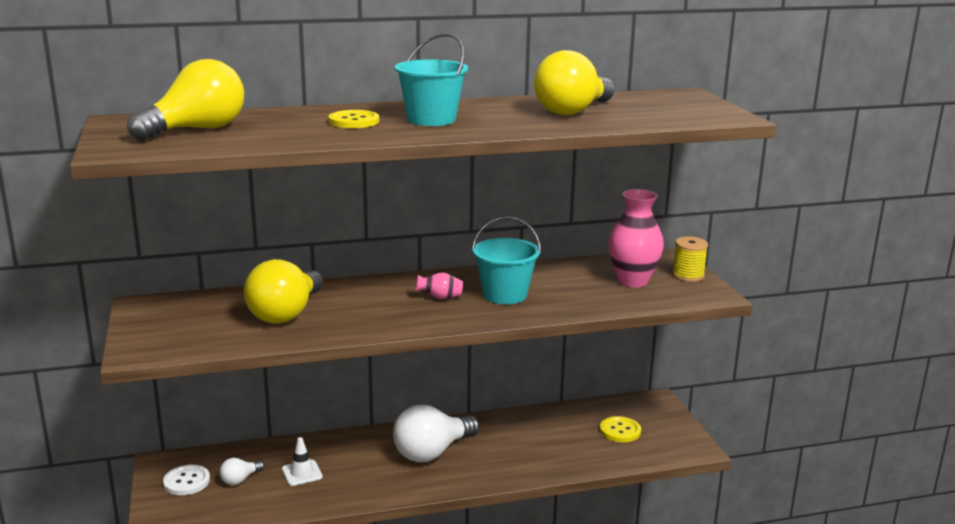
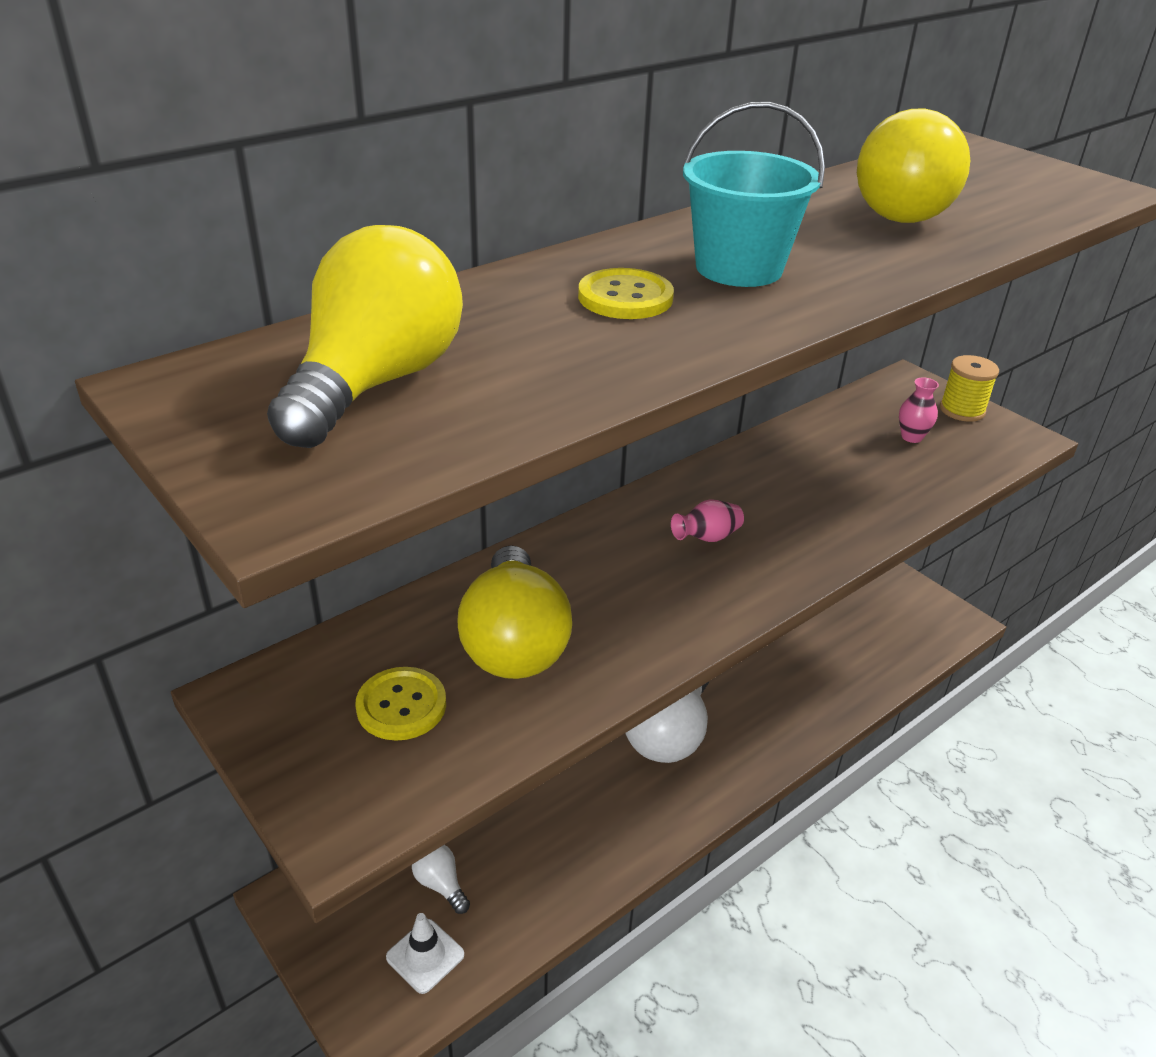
camera: 25 degrees left, 15 degrees up
(186, 481) = (360, 919): white button -> none
(240, 480) = (440, 884): white light bulb -> white light bulb turned 120 degrees clockwise
(302, 473) = (522, 836): white traffic cone -> white traffic cone (425, 956)
(504, 295) = (785, 507): turquoise bucket -> none
(620, 431) = (860, 620): yellow button -> yellow button (401, 706)
(632, 281) = (911, 437): pink vase -> pink vase, size x0.47

